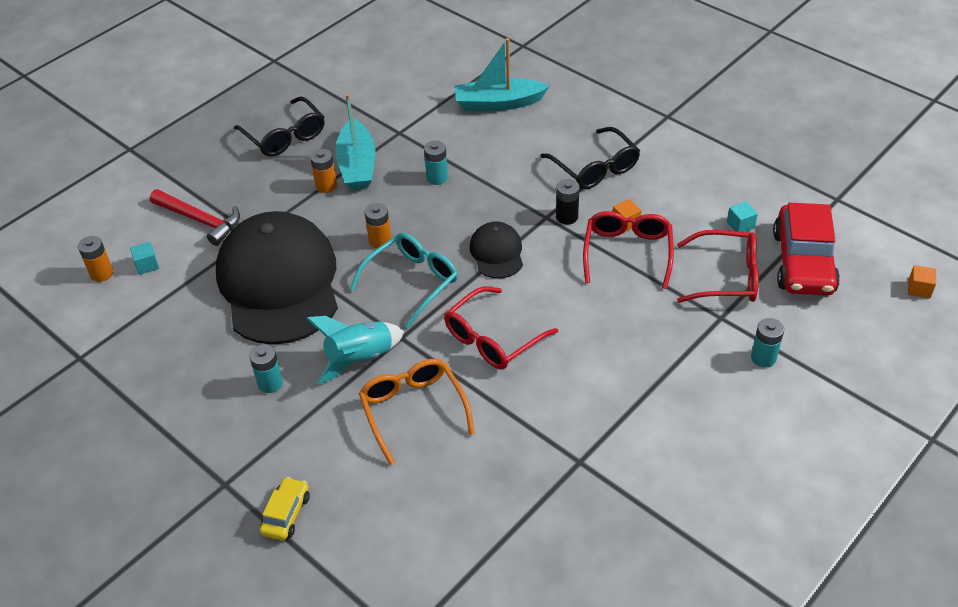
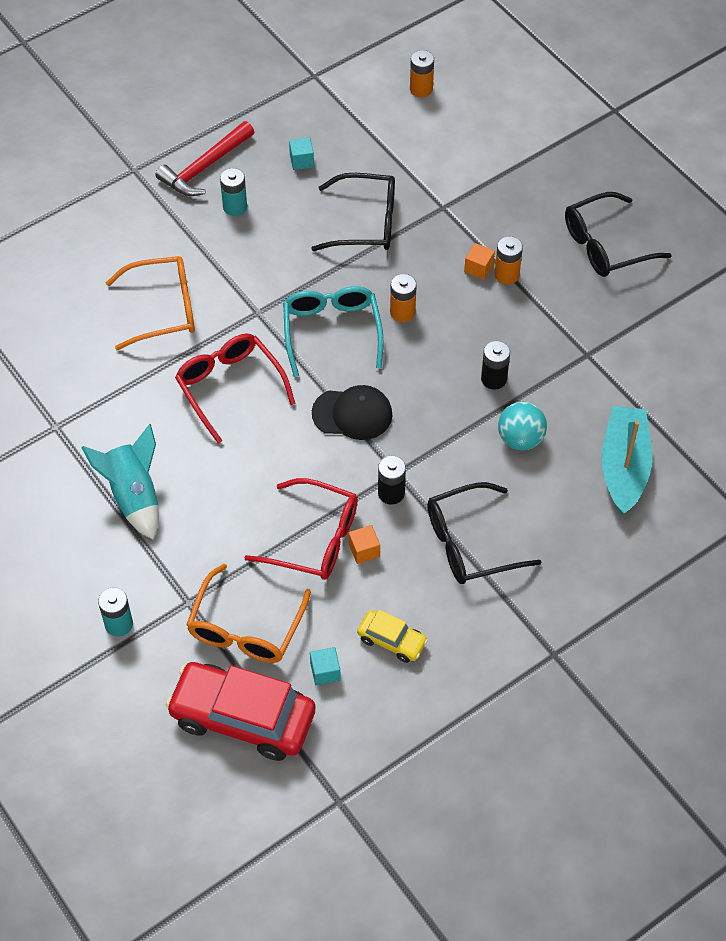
camera: 100 degrees right, 10 degrees up
(147, 265) = (423, 122): turquoise cube -> turquoise cube (301, 161)
(200, 220) = (479, 165): red hammer -> red hammer (205, 167)
(279, 283) = (365, 223): black cap -> black glasses
(286, 514) = (86, 207): yellow car -> yellow car (392, 640)
(357, 165) = (535, 307): turquoise boat -> none
(360, 359) = (241, 276): turquoise rocket -> turquoise rocket (133, 495)
(412, 282) = (332, 331): turquoise glasses -> turquoise glasses turned 150 degrees counterclockwise
(437, 178) = (493, 379): turquoise battery -> black battery
(491, 156) = (520, 439): none -> turquoise ball
(726, 277) = (246, 628): red glasses -> orange glasses
(919, 289) = (160, 830): orange cube -> orange cube (478, 268)

